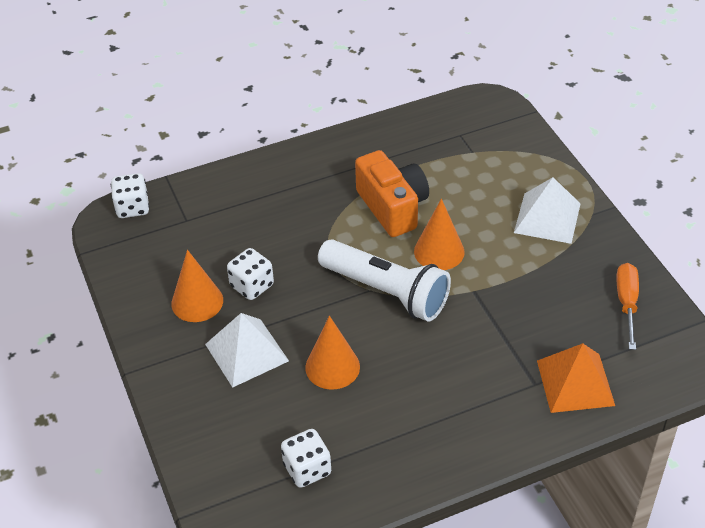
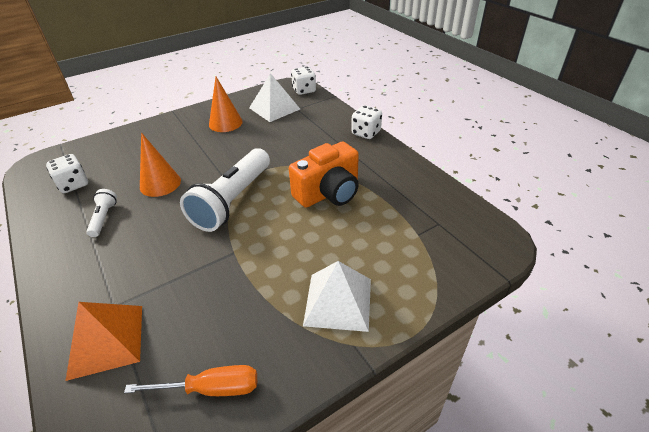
camera: 80 degrees right, 5 degrees down
(247, 352) = (180, 147): white pyramid -> white pyramid (274, 108)
(252, 286) = (239, 140): white dice -> white dice (366, 133)
(391, 418) = (104, 218): none -> white flashlight
(439, 251) = (280, 225): orange cone -> none

